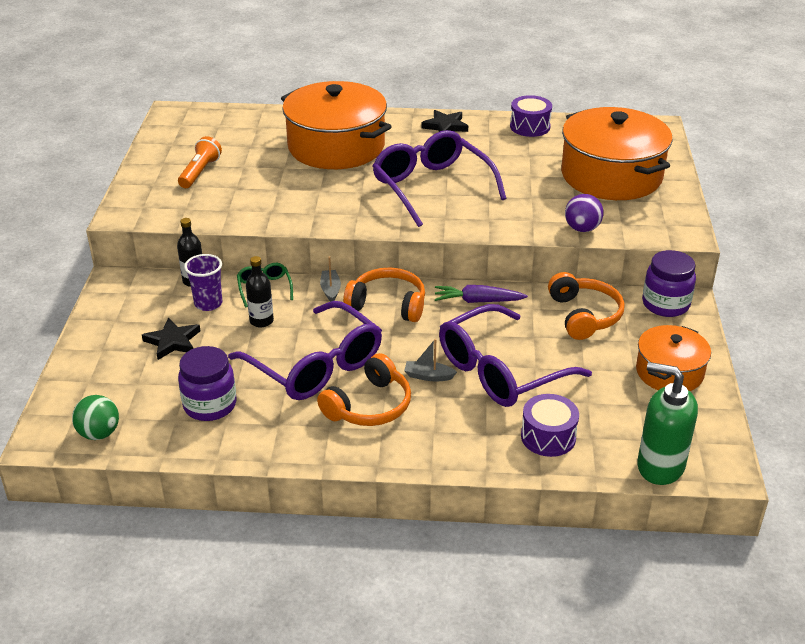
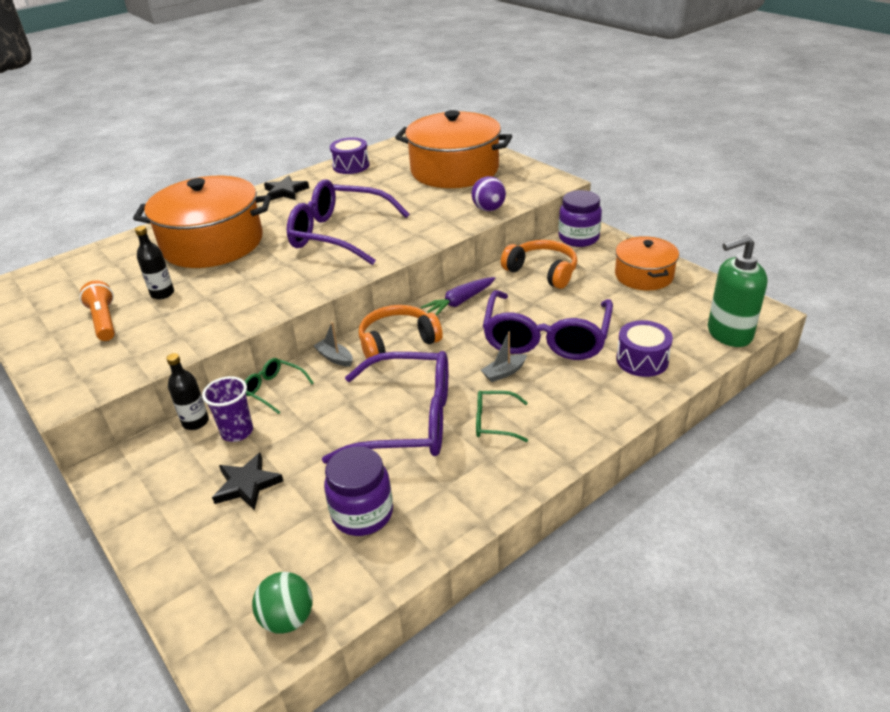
camera: 40 degrees left, 0 degrees up
(261, 321) = (309, 416): black bottle -> black bottle (162, 294)
(369, 406) = (494, 422): orange headphones -> green glasses

